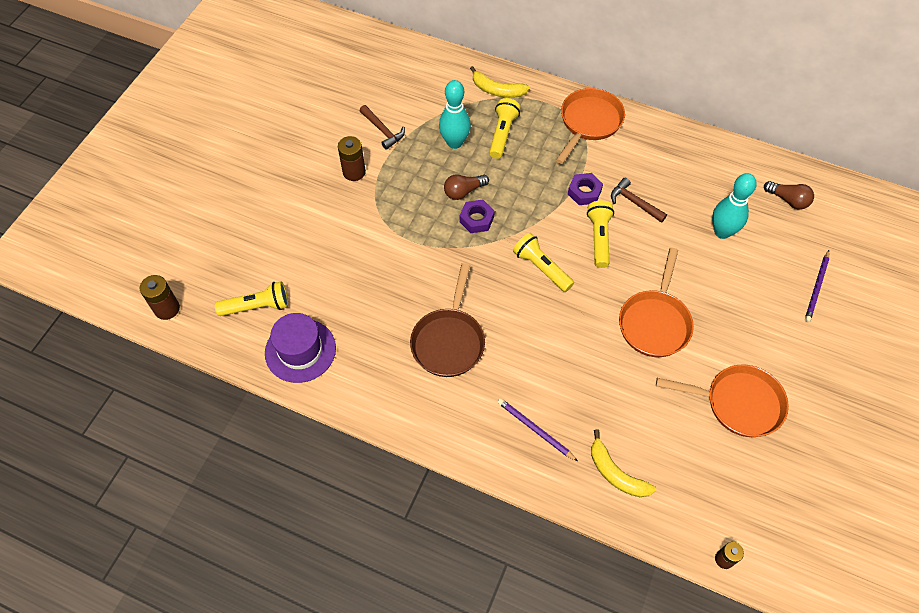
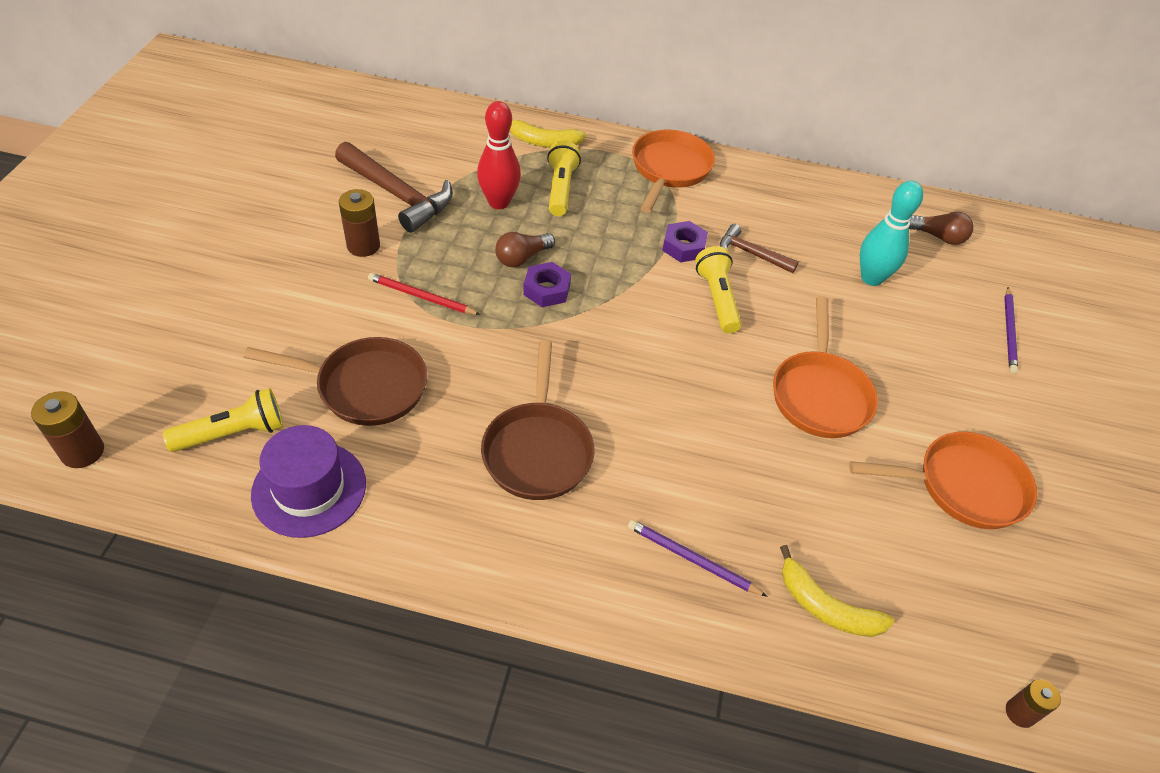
camera: 15 degrees left, 10 degrees down
(343, 282) = (365, 387): none -> brown pan
(382, 130) = (397, 195): brown hammer -> brown hammer, size x1.75
(388, 217) = (421, 297): none -> red pencil
(454, 142) = (499, 202): turquoise bowling pin -> red bowling pin
(541, 268) = (649, 341): yellow flashlight -> none

